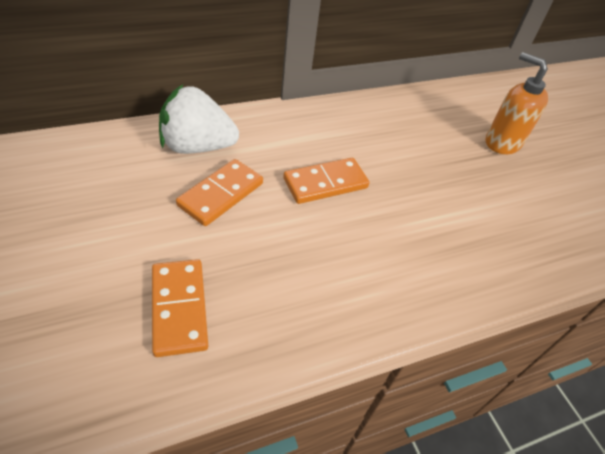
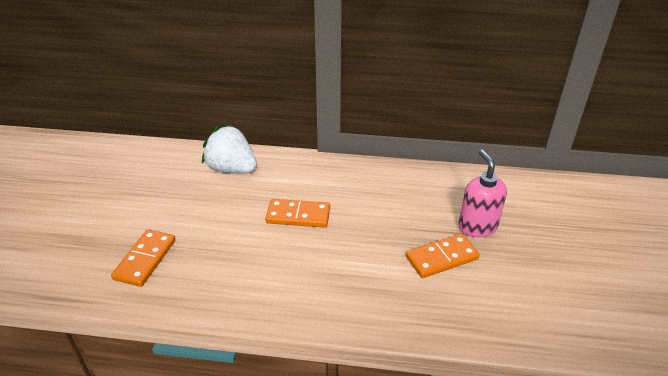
camera: 35 degrees right, 10 degrees down
(221, 194) = (222, 203): orange domino -> orange domino (442, 258)
(502, 142) = (477, 226): orange soap dispenser -> pink soap dispenser

